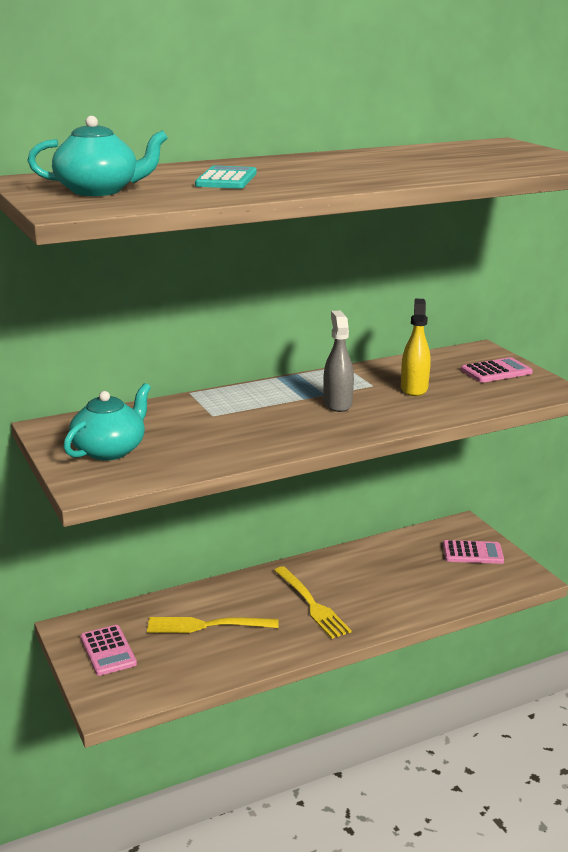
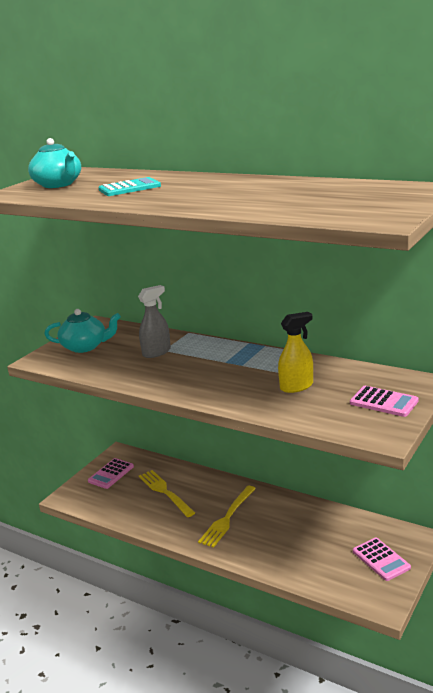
camera: 60 degrees right, 0 degrees up
(337, 404) = (231, 374): grey spray bottle -> grey spray bottle (156, 352)

